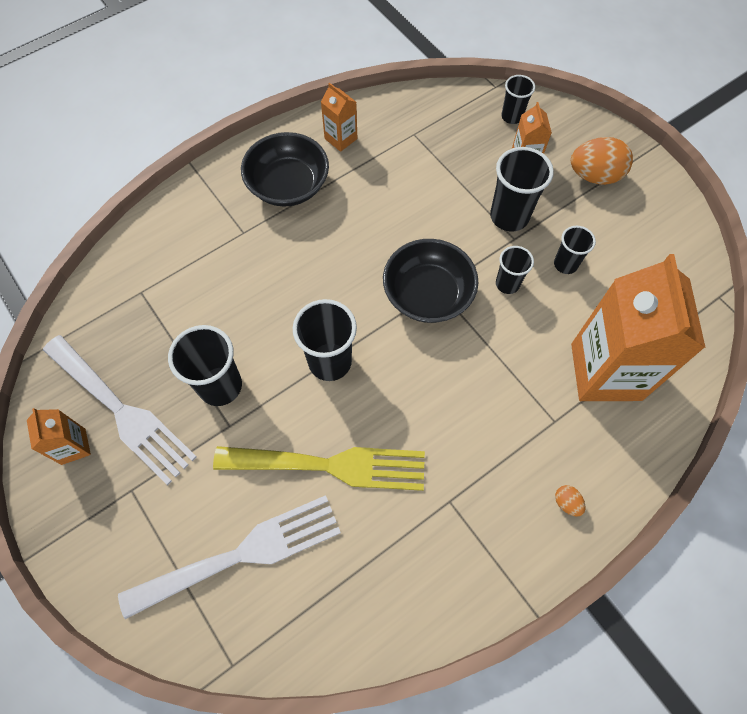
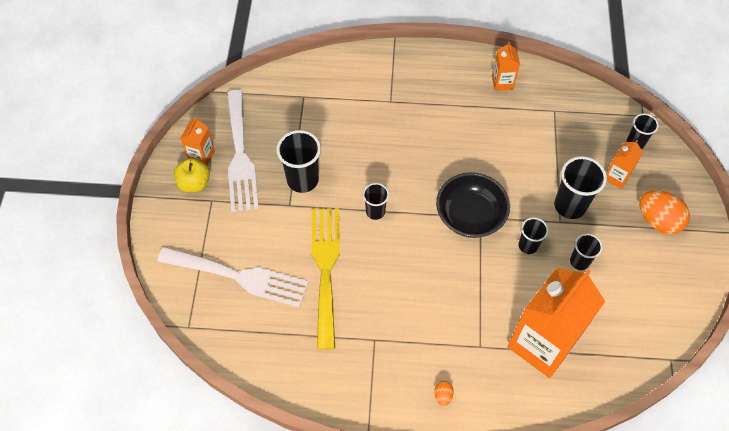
camera: 40 degrees right, 5 degrees down
(92, 486) = (194, 183): none -> yellow apple
(288, 185) = (442, 90): black bowl -> none
(330, 362) = (375, 211): black cup -> black cup, size x0.60
(331, 465) = (325, 268): yellow fork -> yellow fork turned 135 degrees counterclockwise

